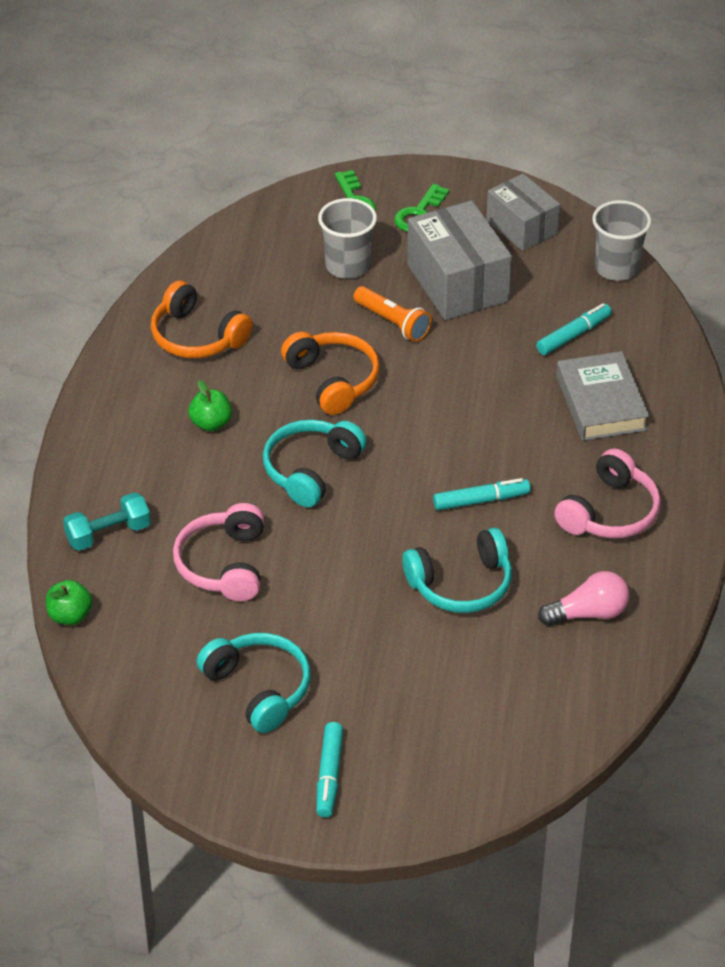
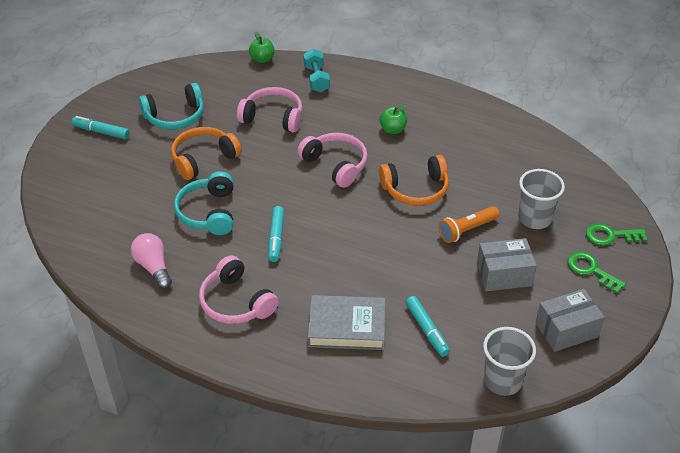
camera: 105 degrees right, 0 degrees up
(196, 337) = (475, 135): orange headphones -> orange headphones (203, 159)
(311, 470) = (336, 165): turquoise headphones -> pink headphones
(457, 283) = (504, 275): grey box -> grey box, size x0.66
(588, 613) = (153, 267): pink light bulb -> pink light bulb turned 150 degrees clockwise

